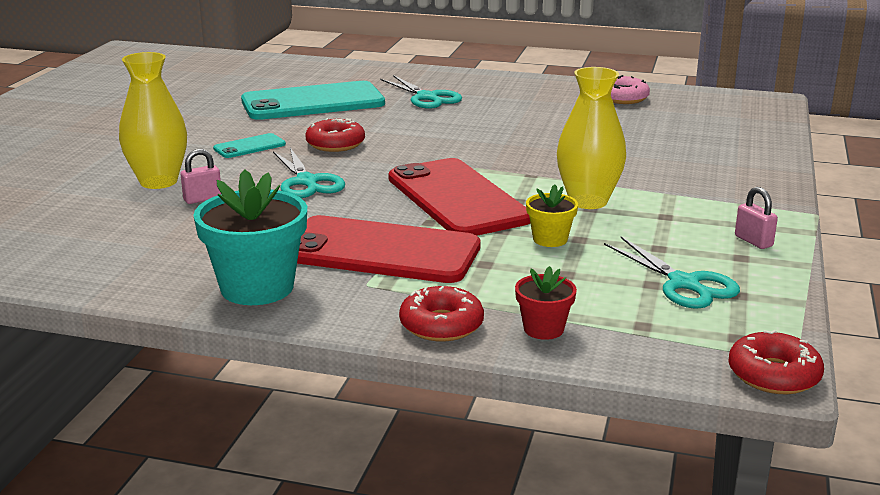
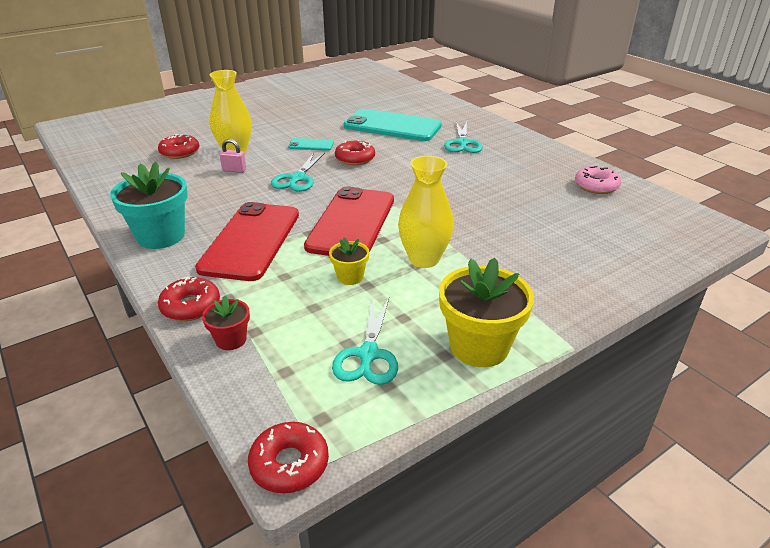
camera: 40 degrees right, 10 degrees up
(73, 205) = (180, 152): none -> red donut
(381, 251) = (251, 241): red phone -> red phone turned 45 degrees clockwise
(753, 241) = (479, 346): pink padlock -> yellow flower pot

